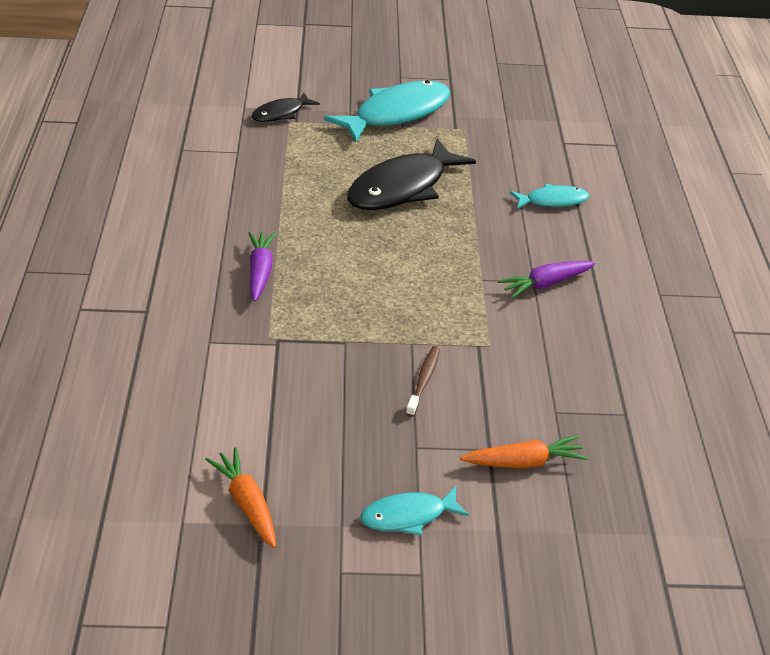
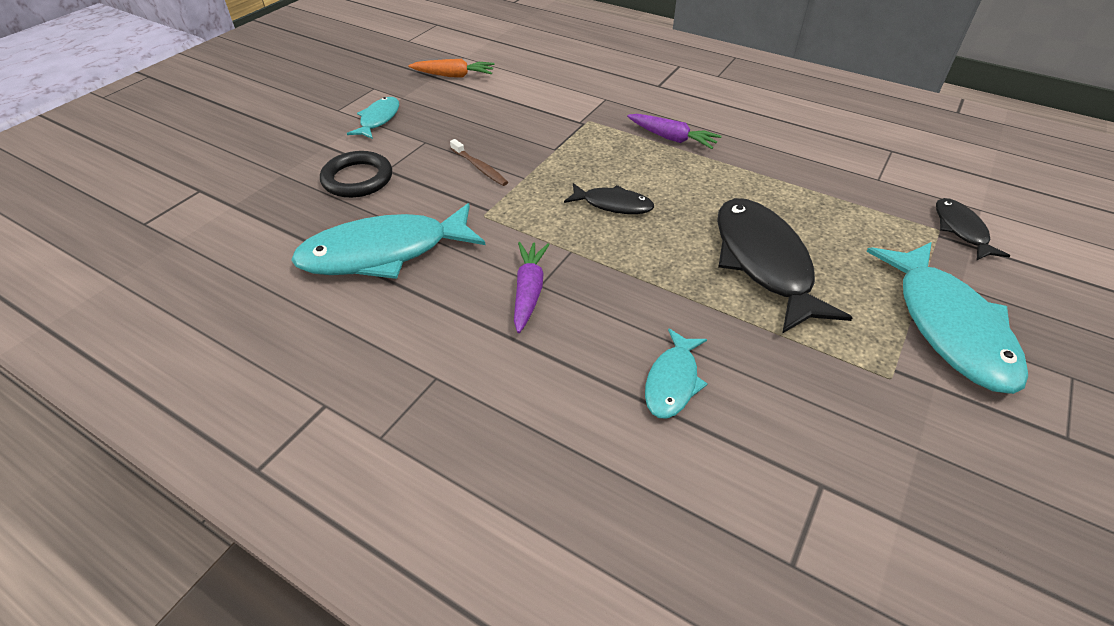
camera: 125 degrees right, 5 degrees up
(401, 276) = (613, 204): none -> black fish
(524, 462) = (357, 179): orange carrot -> black ring
(592, 381) = (384, 253): none -> turquoise fish

